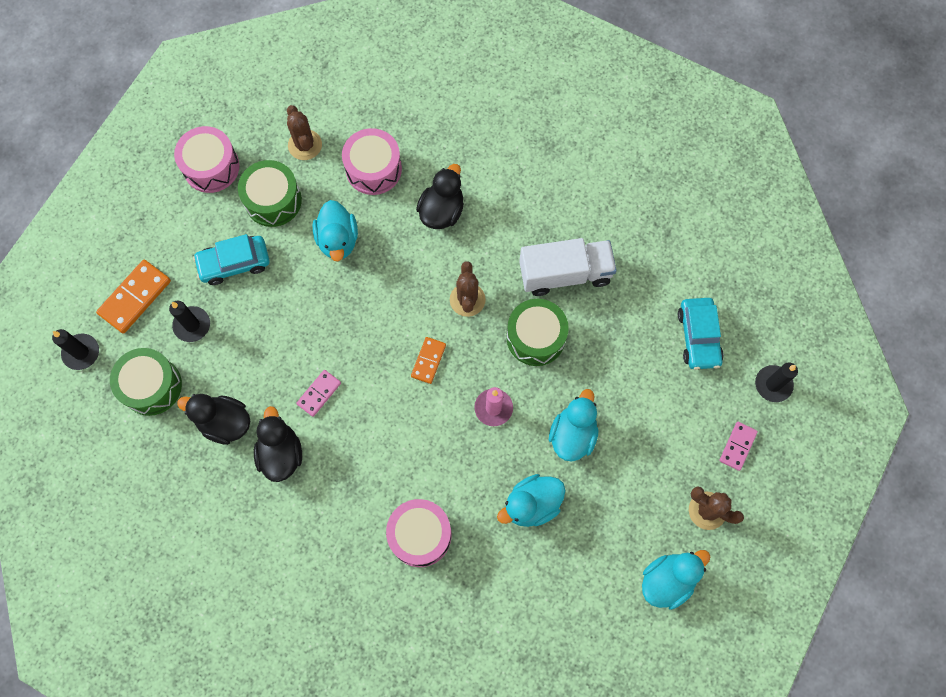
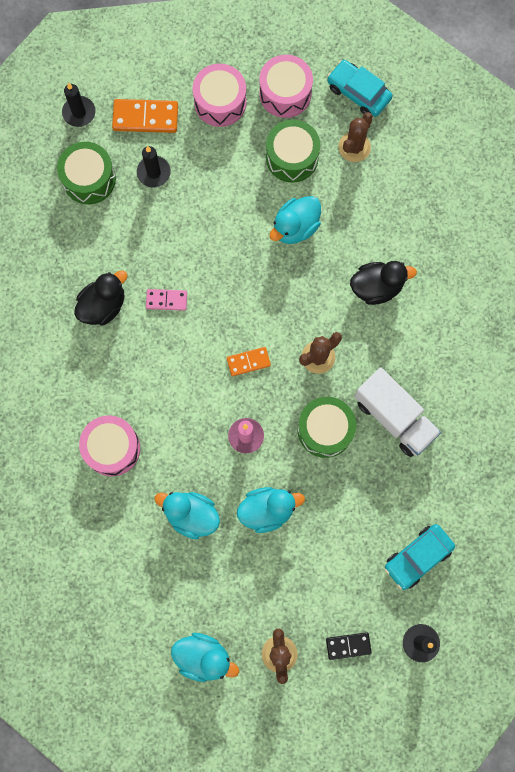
camera: 55 degrees right, 5 degrees up
(224, 423) = (98, 249): black duck -> none
(234, 263) = (222, 167): turquoise car -> turquoise car (358, 93)
(373, 169) = (373, 212): pink drum -> pink drum (220, 102)
(737, 446) = (348, 645): pink domino -> black domino

